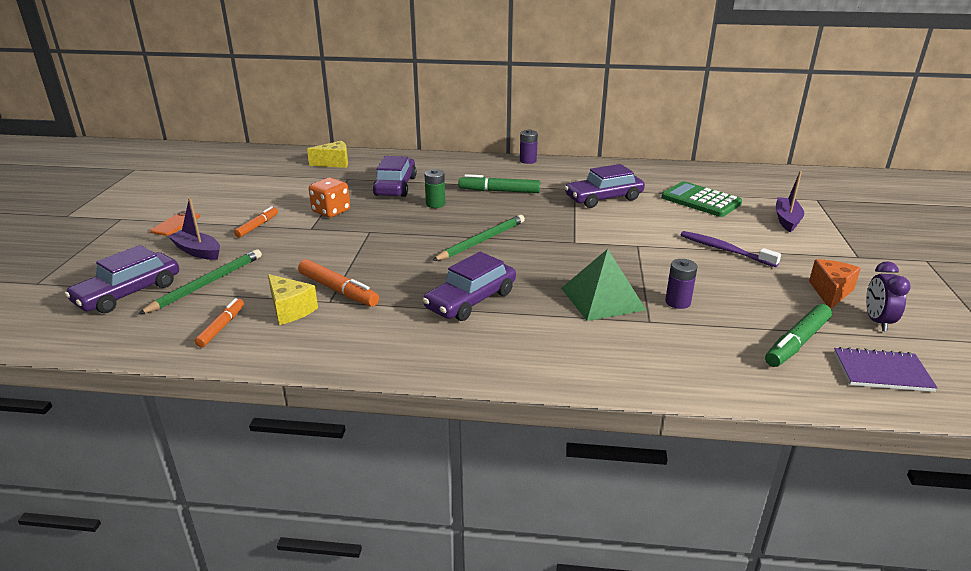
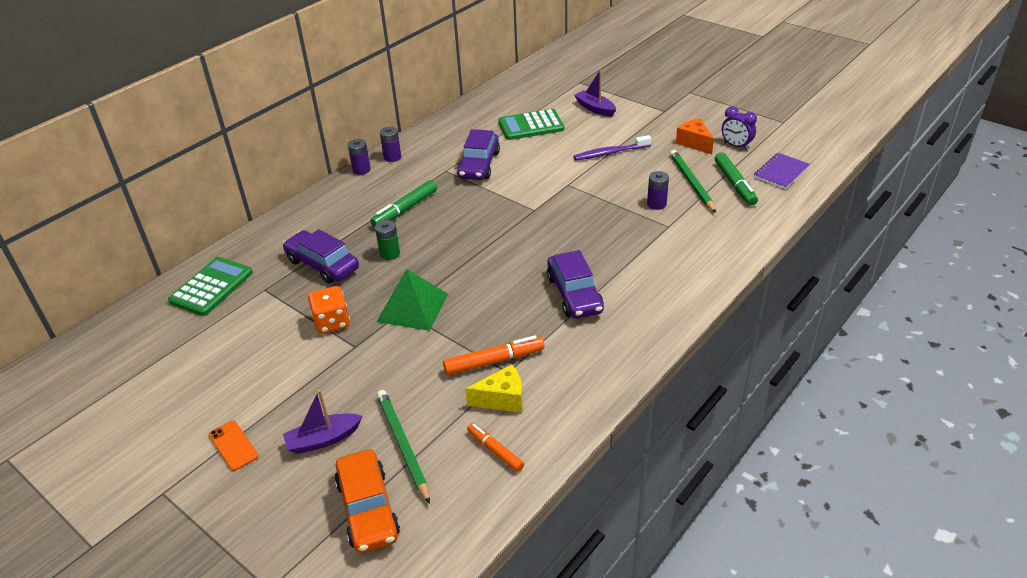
camera: 55 degrees left, 10 degrees up
(128, 293) = (368, 509): purple car -> orange car
(257, 226) = (310, 382): orange marker -> none
(334, 163) = (211, 287): yellow cheese -> green calculator
(481, 241) = (486, 254): green pencil -> green pencil (691, 183)
(561, 165) = (392, 157): none -> purple battery
(602, 298) = (625, 233): green pyramid -> green pyramid (412, 307)

